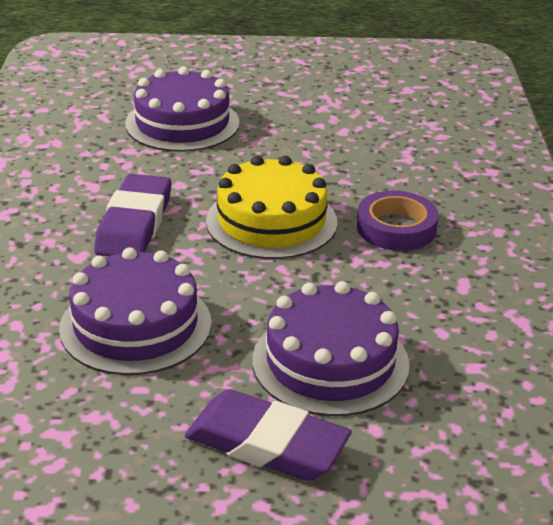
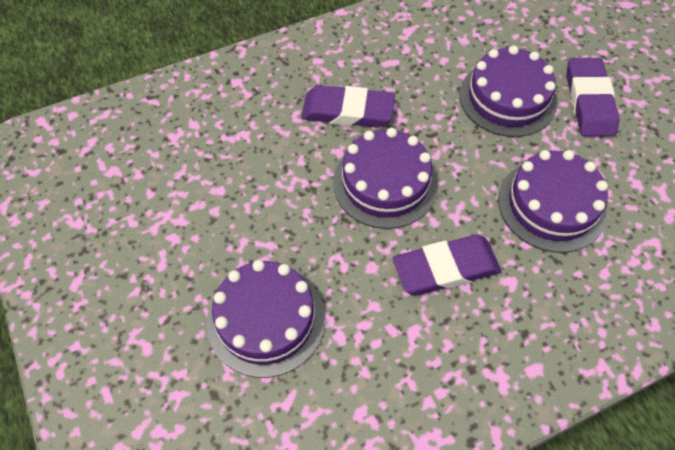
camera: 115 degrees left, 25 degrees up
(271, 221) = (385, 183): yellow cake -> purple cake
(396, 228) = (347, 111): purple tape -> purple eraser

